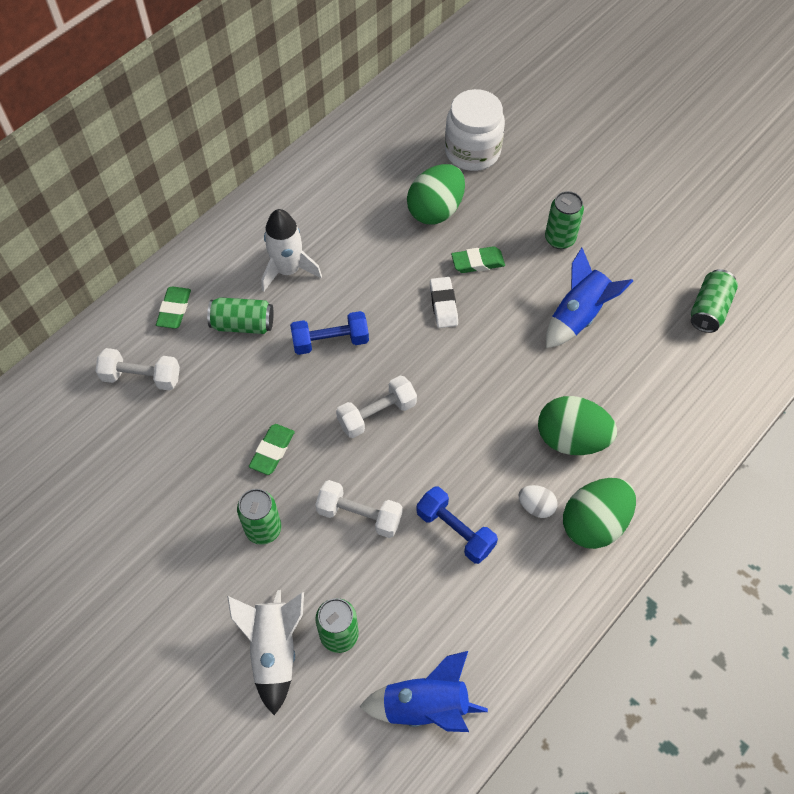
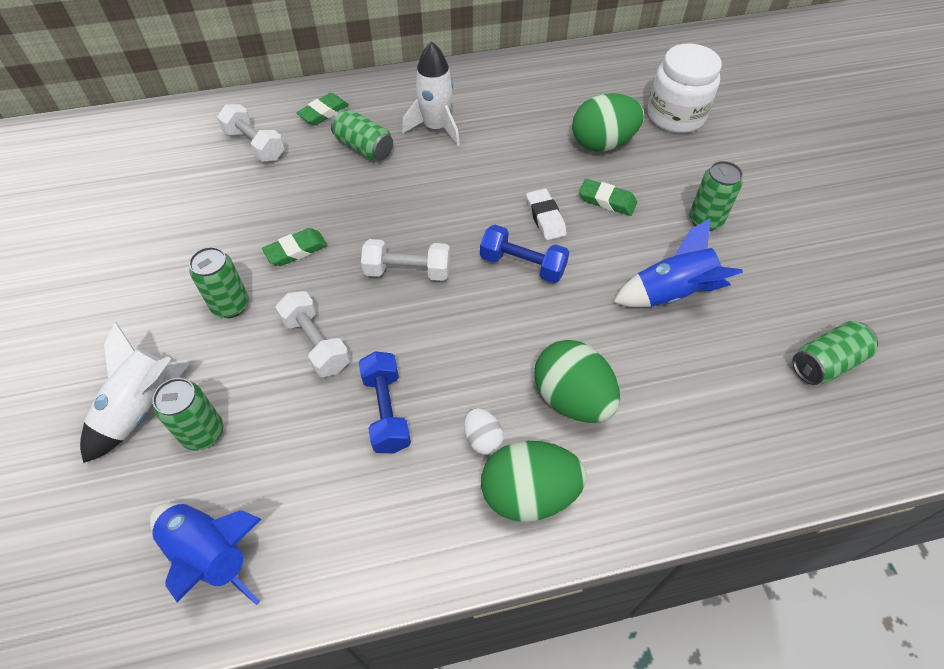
camera: 35 degrees right, 5 degrees down
(330, 341) = (421, 195): blue dumbbell -> blue dumbbell (522, 265)
(443, 305) = (545, 217): white eraser -> white eraser turned 45 degrees counterclockwise

